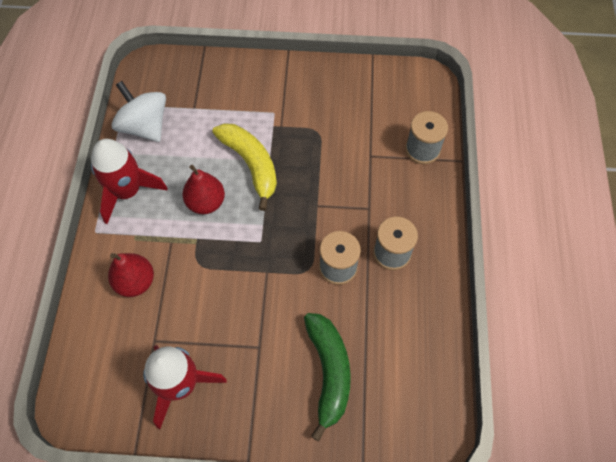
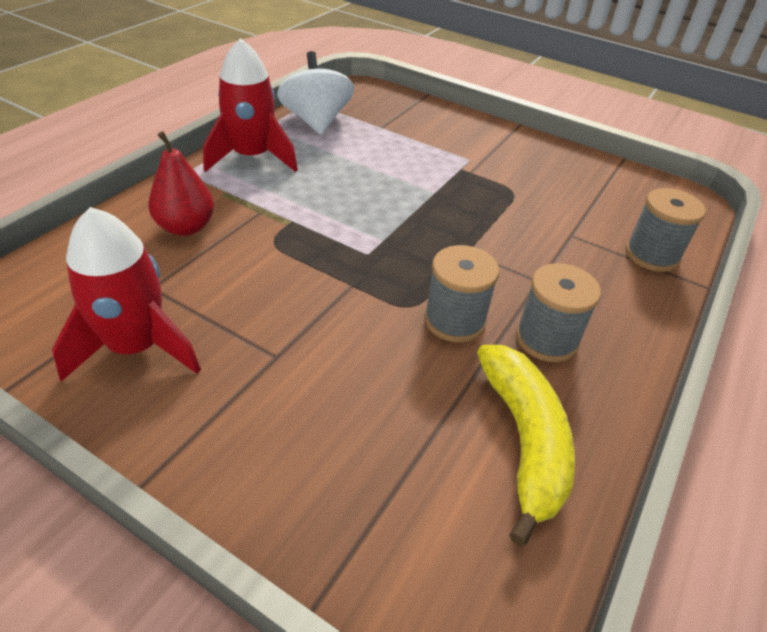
camera: 25 degrees right, 20 degrees down
(206, 202) = (330, 197): red pear -> none
(251, 164) = (410, 187): yellow banana -> yellow banana (524, 440)
(328, 372) = (353, 435): green banana -> none

